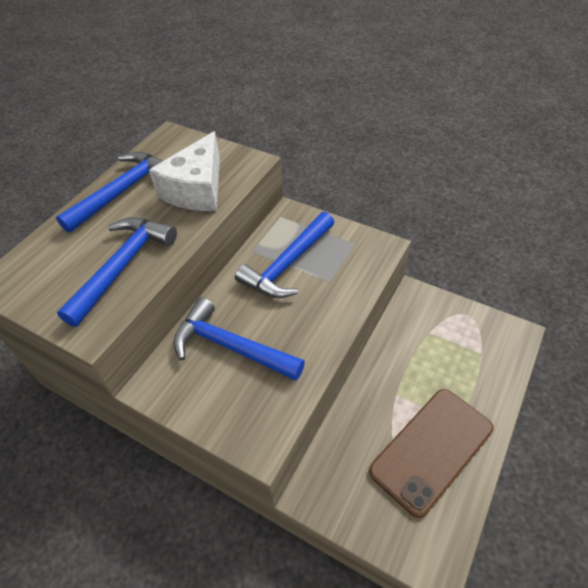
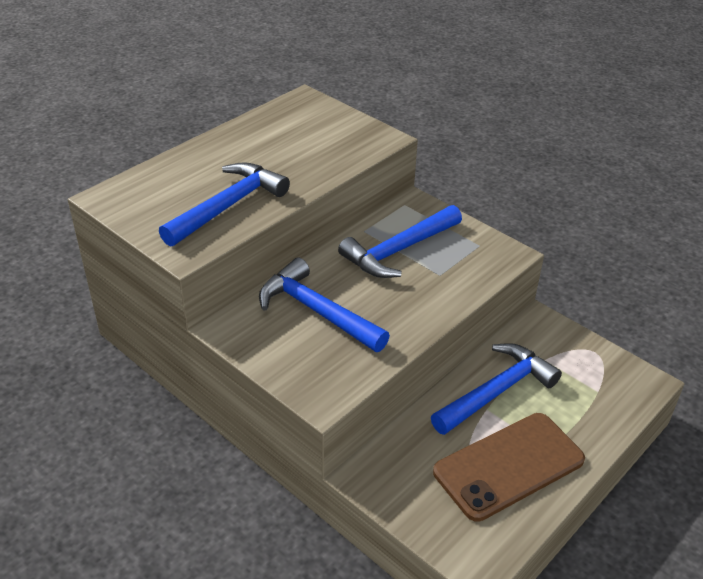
camera: 10 degrees right, 10 degrees down
(122, 191) = (243, 141): blue hammer -> blue hammer (496, 391)
(197, 189) = (320, 153): white cheese -> none

